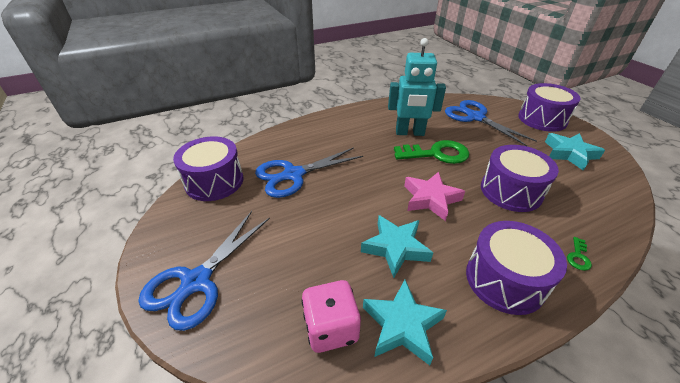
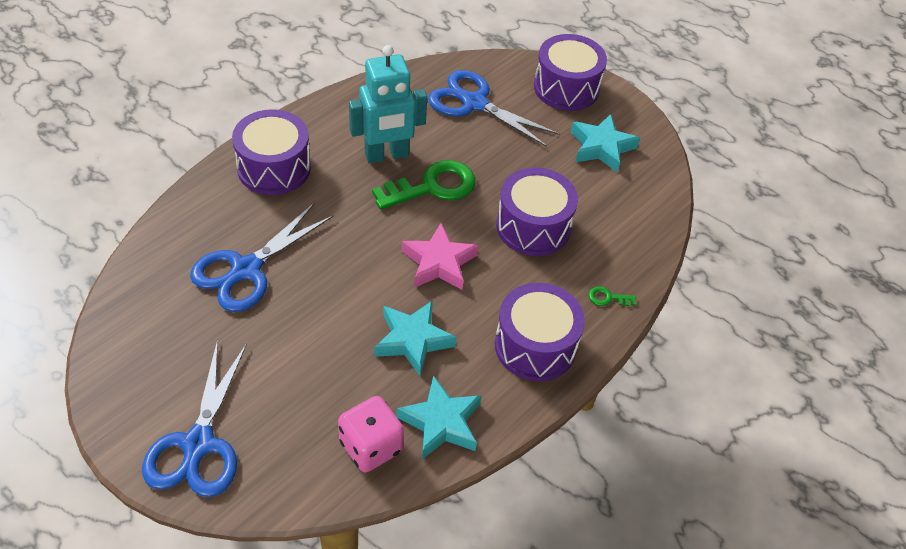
camera: 25 degrees left, 10 degrees up
(214, 181) = (137, 308): purple drum -> purple drum (274, 168)
(578, 256) = (608, 298): green key -> green key turned 90 degrees clockwise

